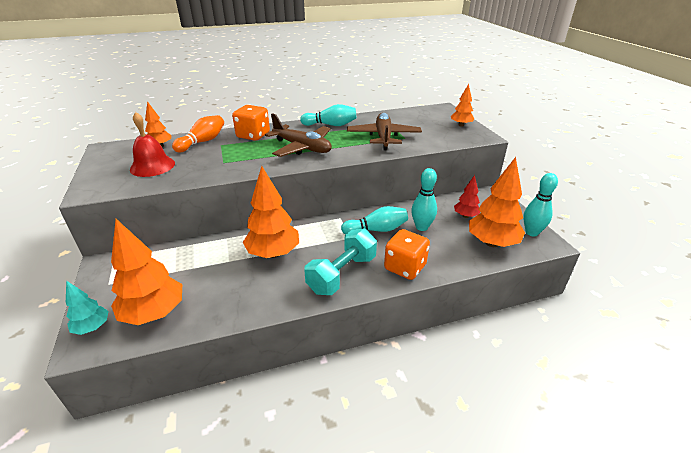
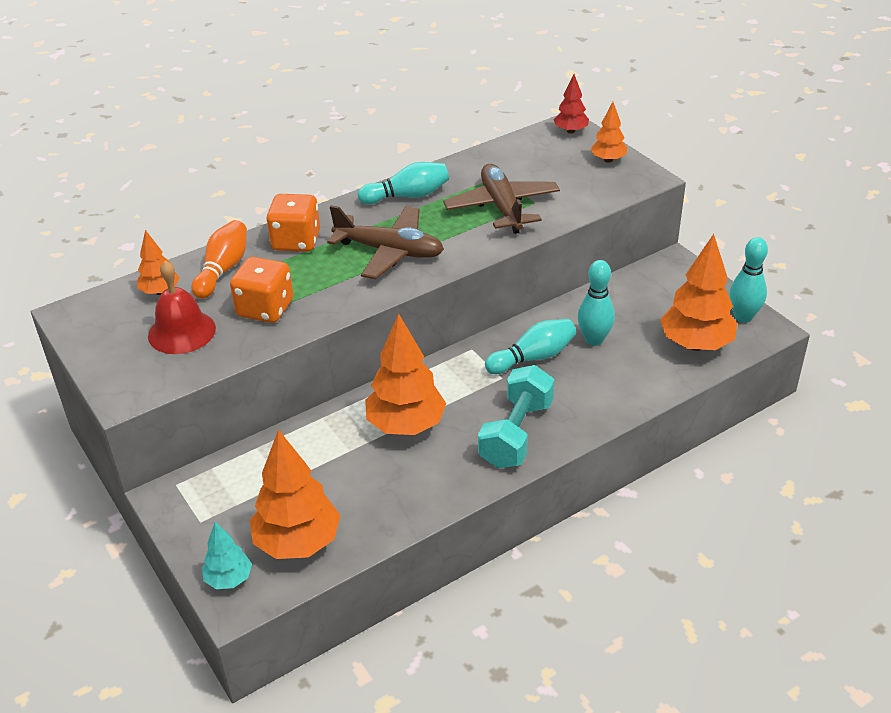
camera: 15 degrees left, 5 degrees up
(405, 267) = (594, 405): orange dice -> orange dice (265, 309)
(465, 216) = (648, 308): red tree -> red tree (570, 131)

